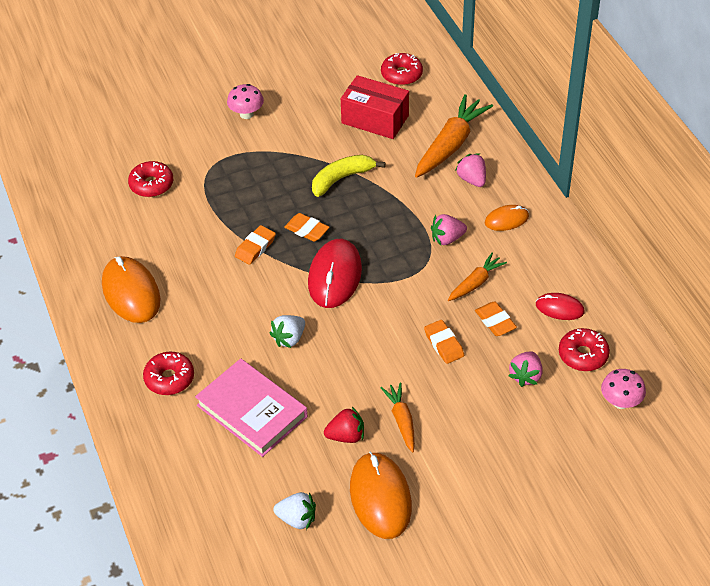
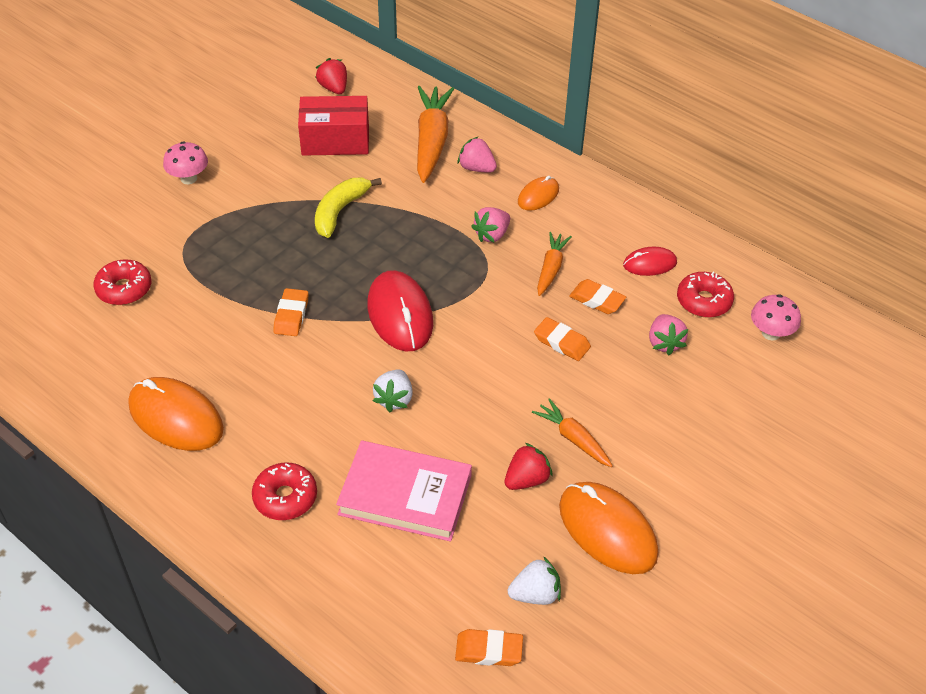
camera: 30 degrees left, 0 degrees up
(307, 230) = (337, 277): orange eraser -> orange eraser (489, 650)
(401, 75) = (334, 88): red donut -> red strawberry

